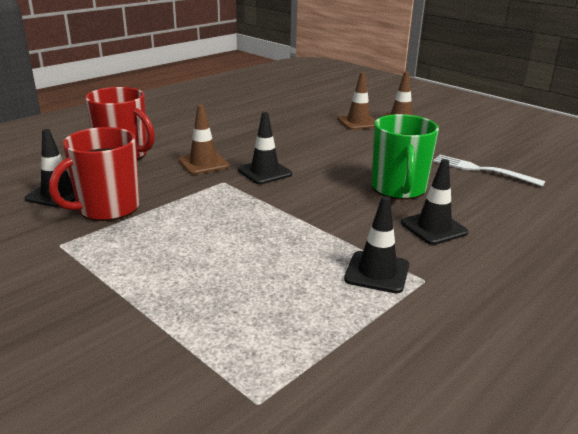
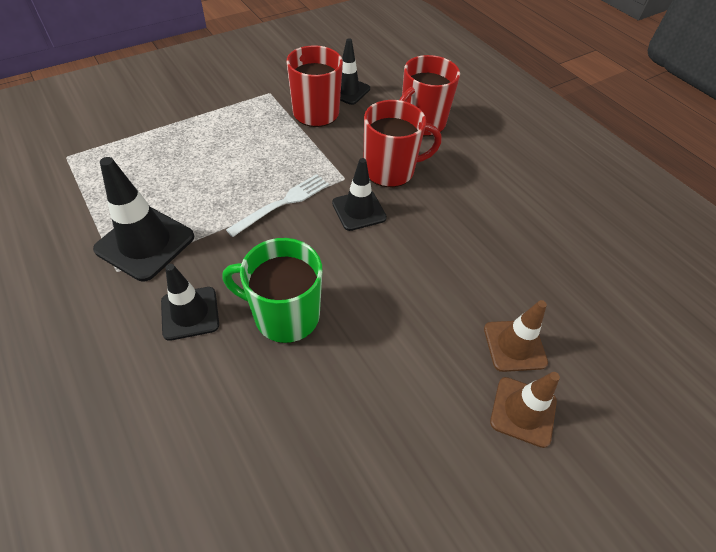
camera: 100 degrees right, 25 degrees up
(203, 163) = (390, 170): brown traffic cone -> red mug
(377, 272) = (145, 243): black traffic cone -> black traffic cone, size x1.51
(483, 170) = (308, 445): white fork -> white fork (282, 204)

